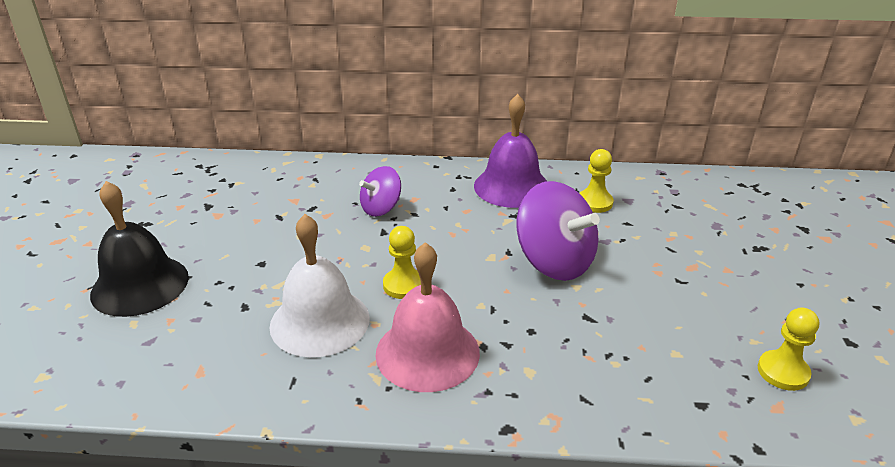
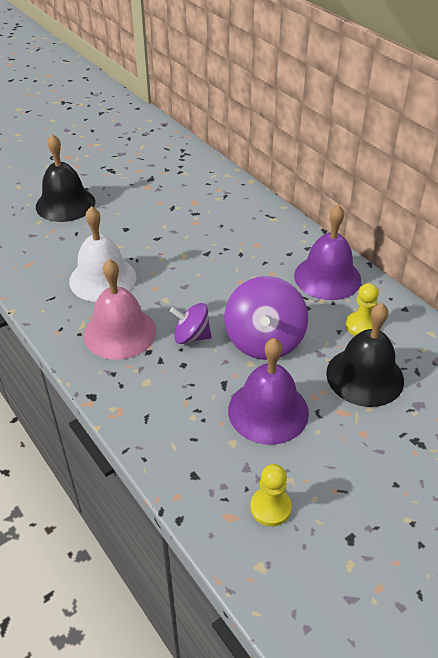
camera: 50 degrees right, 10 degrees up
(381, 208) = (228, 238): purple spinning top -> purple spinning top (191, 336)
(404, 285) = (166, 290): yellow pawn -> none
(652, 308) = (268, 411): none -> purple bell
(658, 233) = (365, 376): none -> black bell

